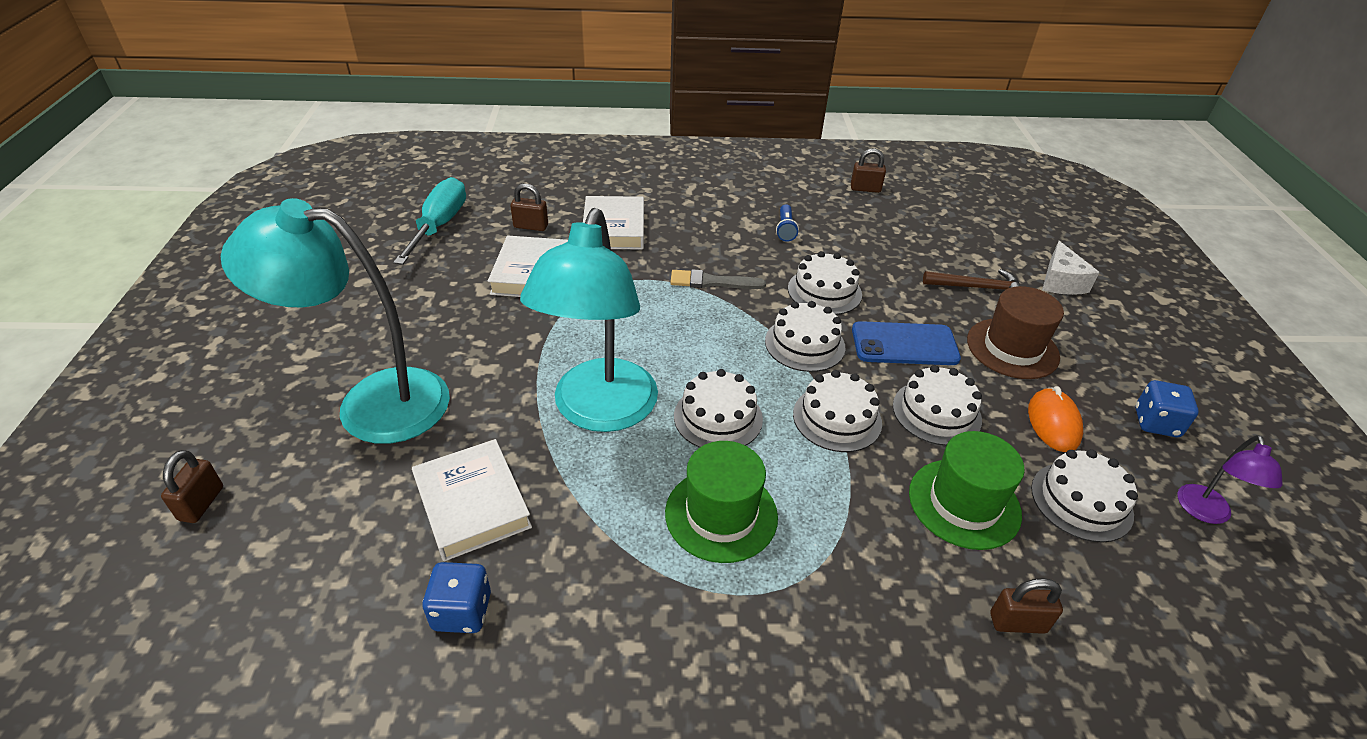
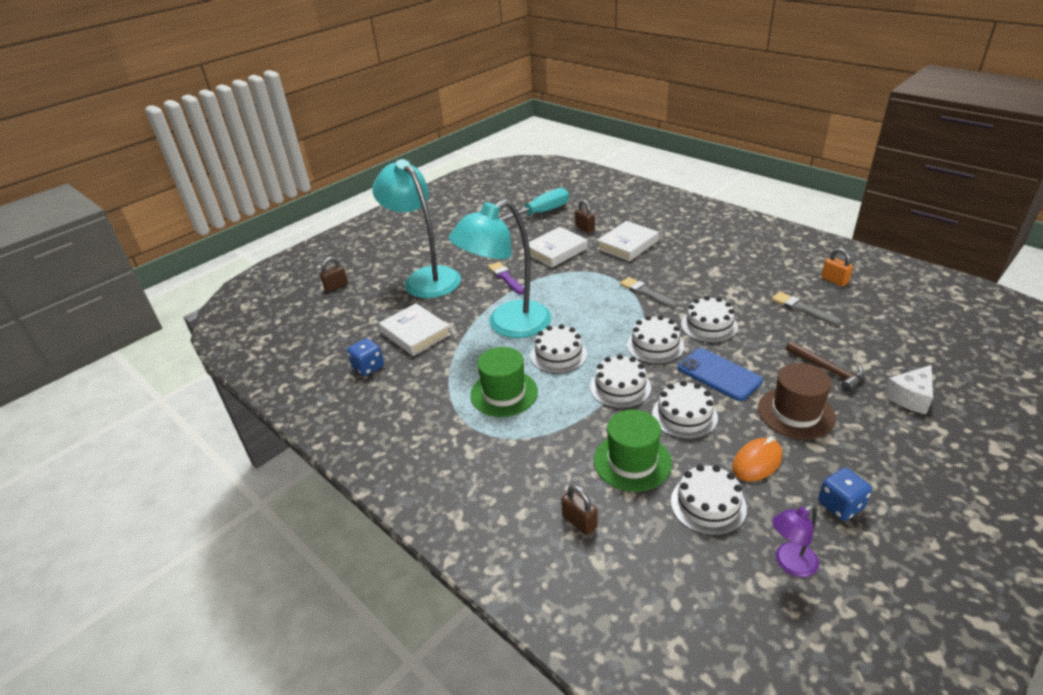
camera: 50 degrees right, 5 degrees down
(472, 504) = (415, 333): white book -> white book turned 60 degrees counterclockwise
(507, 343) = (505, 277): none -> purple brush
(785, 229) = (734, 283): blue flashlight -> none
(865, 189) = (834, 280): brown padlock -> orange padlock
(878, 231) = (802, 309): none -> grey brush

